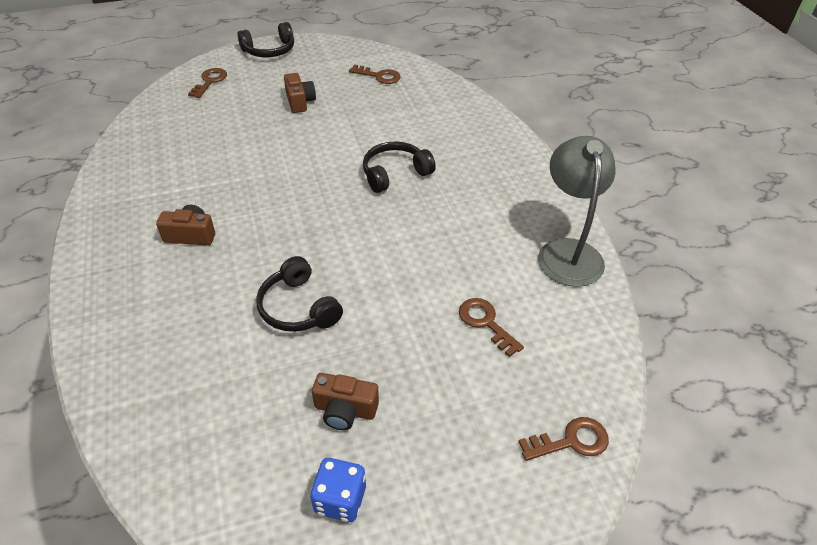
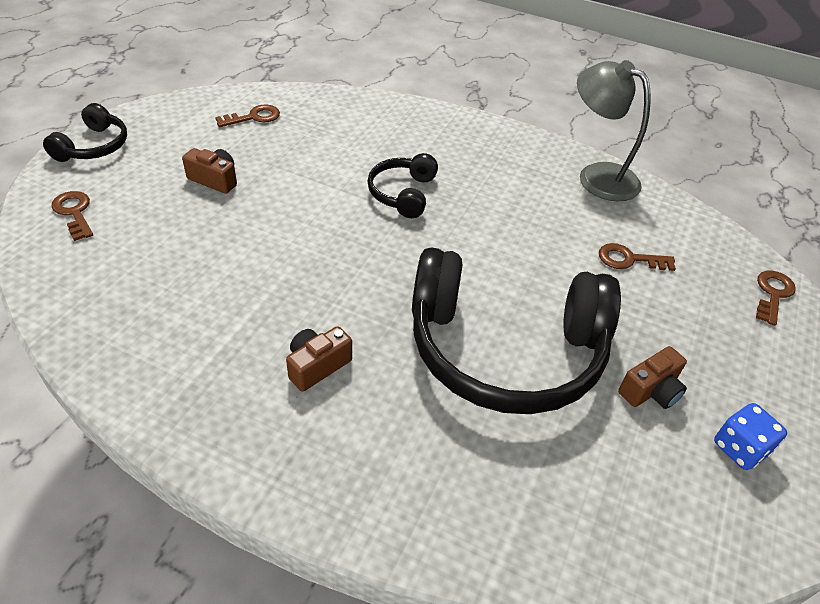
camera: 50 degrees left, 0 degrees up
(299, 307) = (505, 349): black headphones -> black headphones, size x2.16

